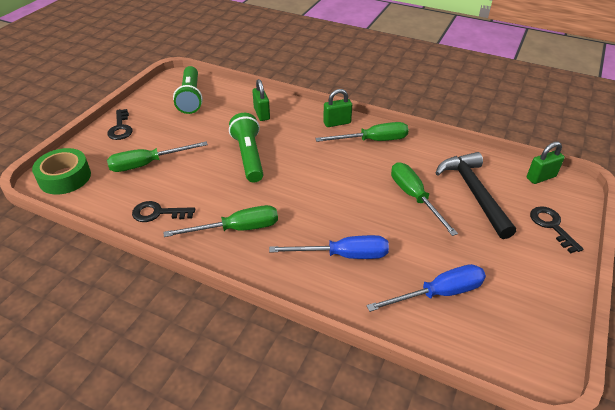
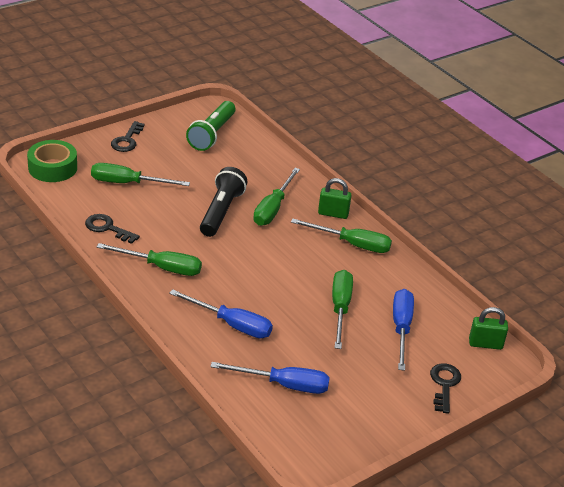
camera: 25 degrees right, 5 degrees down
(249, 156) = (221, 212): green flashlight -> black flashlight
(262, 114) = (267, 176): green padlock -> none
(288, 137) = (273, 208): none -> green screwdriver
(473, 193) = (401, 328): black hammer -> blue screwdriver

